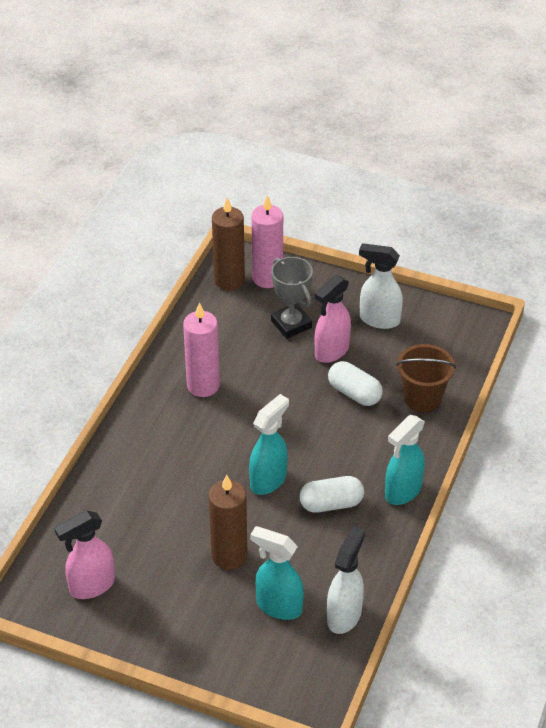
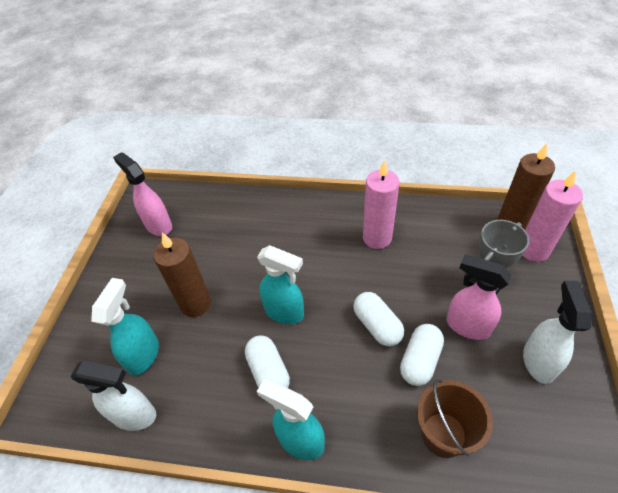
camera: 80 degrees right, 5 degrees up
(309, 413) = (377, 325): none -> white capsule

